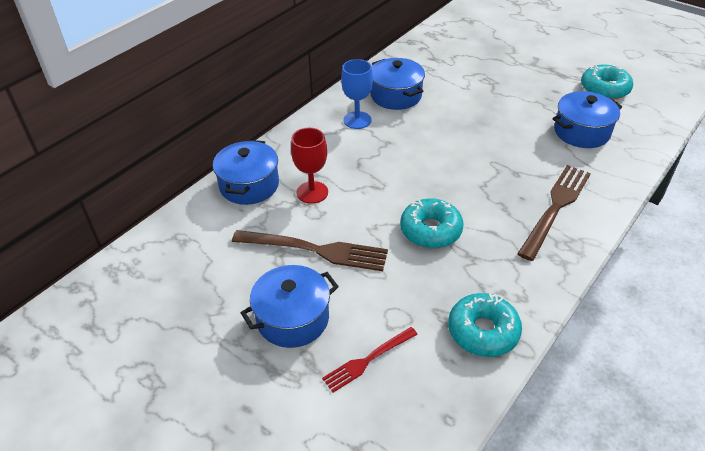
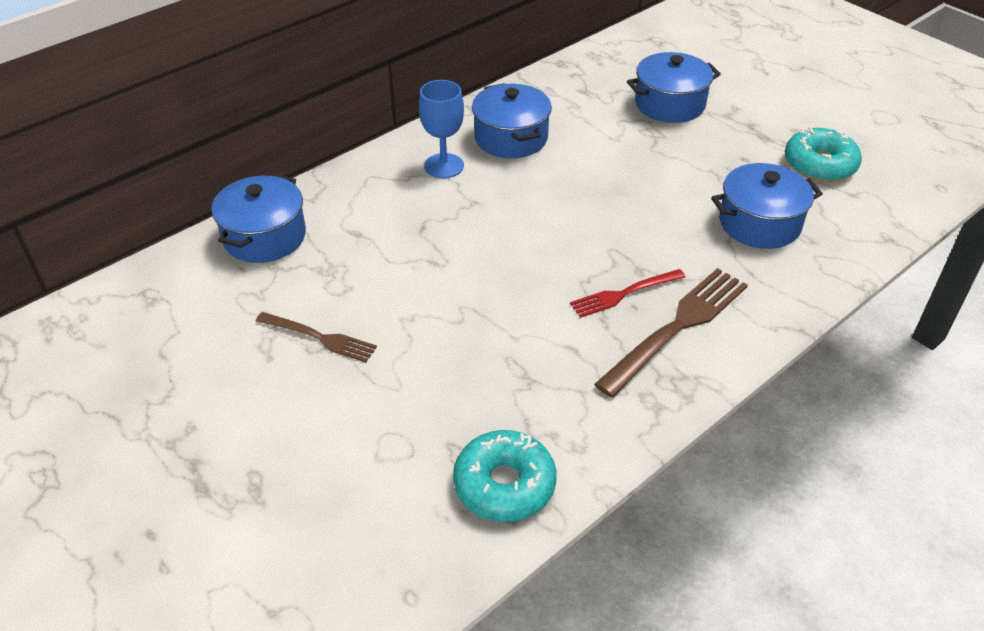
camera: 10 degrees right, 0 degrees up
(293, 318) = (254, 425): blue pot -> blue pot (669, 104)
(312, 192) = (344, 258): red goblet -> none
(316, 250) = (320, 338): brown fork -> brown fork, size x0.59
(367, 360) = (331, 498): red fork -> red fork (623, 294)
(430, 230) = (486, 333): turquoise donut -> none

